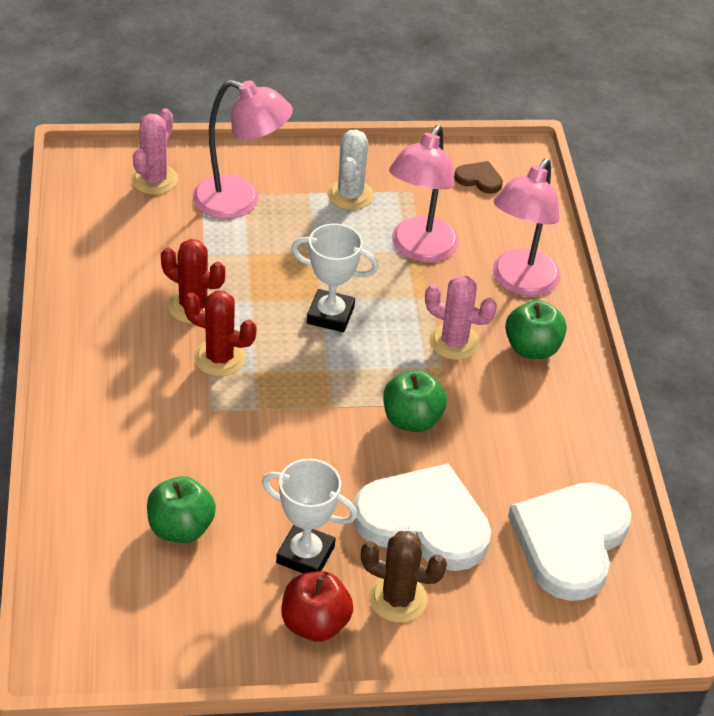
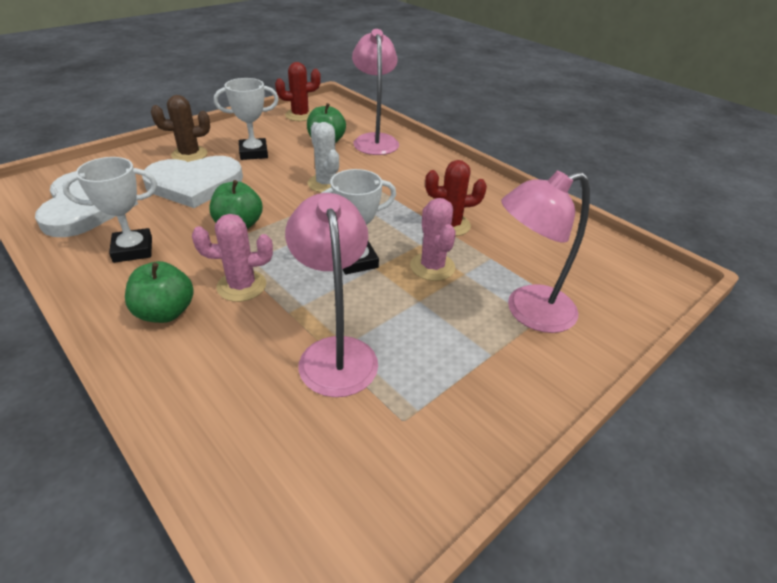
camera: 145 degrees right, 5 degrees down
(154, 180) = (607, 293): pink cactus -> pink cactus (432, 267)
(219, 358) = (396, 207): red cactus -> red cactus (300, 115)
(315, 624) = (227, 136): red apple -> none
(350, 195) = (454, 375): white cactus -> white cactus (326, 184)
(479, 179) = (342, 496): brown heart -> none
(519, 283) = (209, 371): pink lamp -> pink lamp (375, 140)
(537, 439) = (133, 250): none -> white trophy

